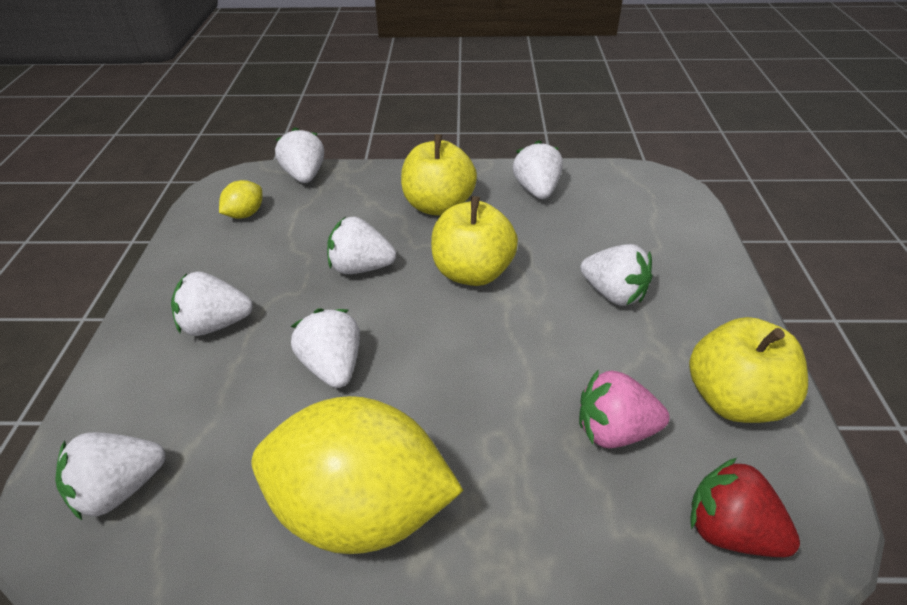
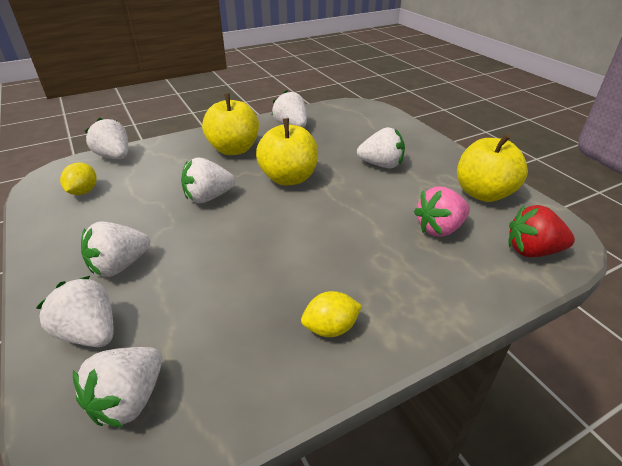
camera: 30 degrees left, 5 degrees down
(333, 366) = (238, 258): white strawberry -> white strawberry (90, 332)
(361, 509) = (330, 328): yellow lemon -> yellow lemon, size x0.41

